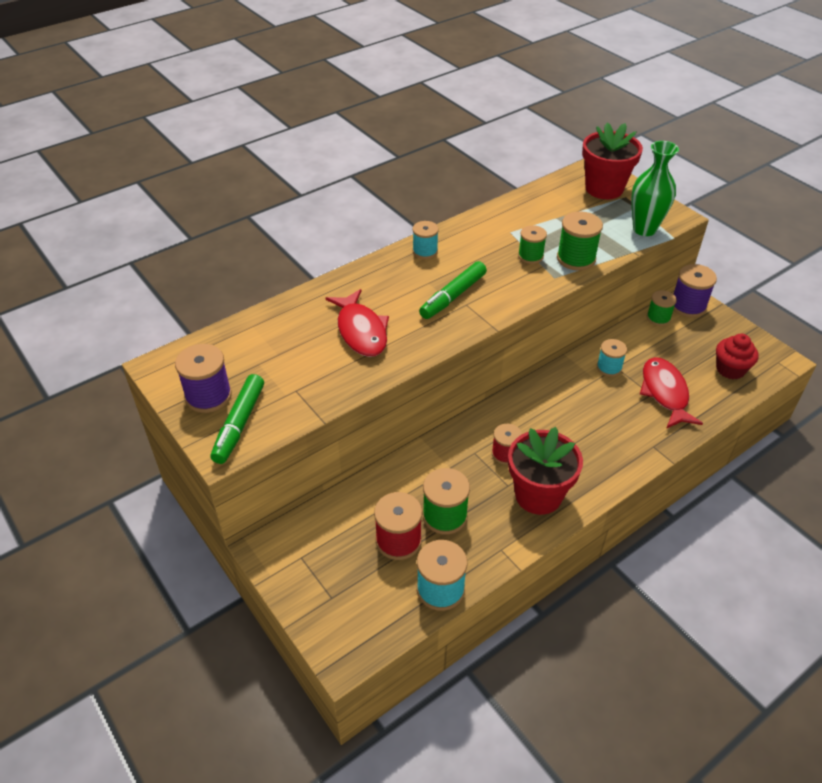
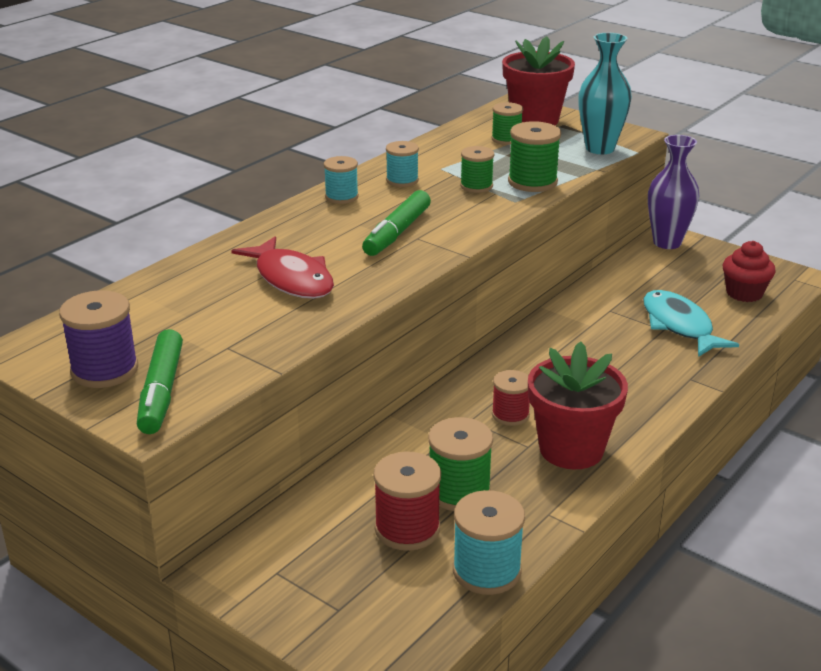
camera: 15 degrees left, 15 degrees down
(609, 367) = (601, 312): turquoise spool -> turquoise spool (402, 180)
(644, 229) = (600, 148): green vase -> turquoise vase
(658, 318) = (638, 258): green spool -> green spool (506, 139)
(665, 393) = (679, 326): red fish -> turquoise fish
(688, 306) = (667, 242): purple spool -> purple vase

